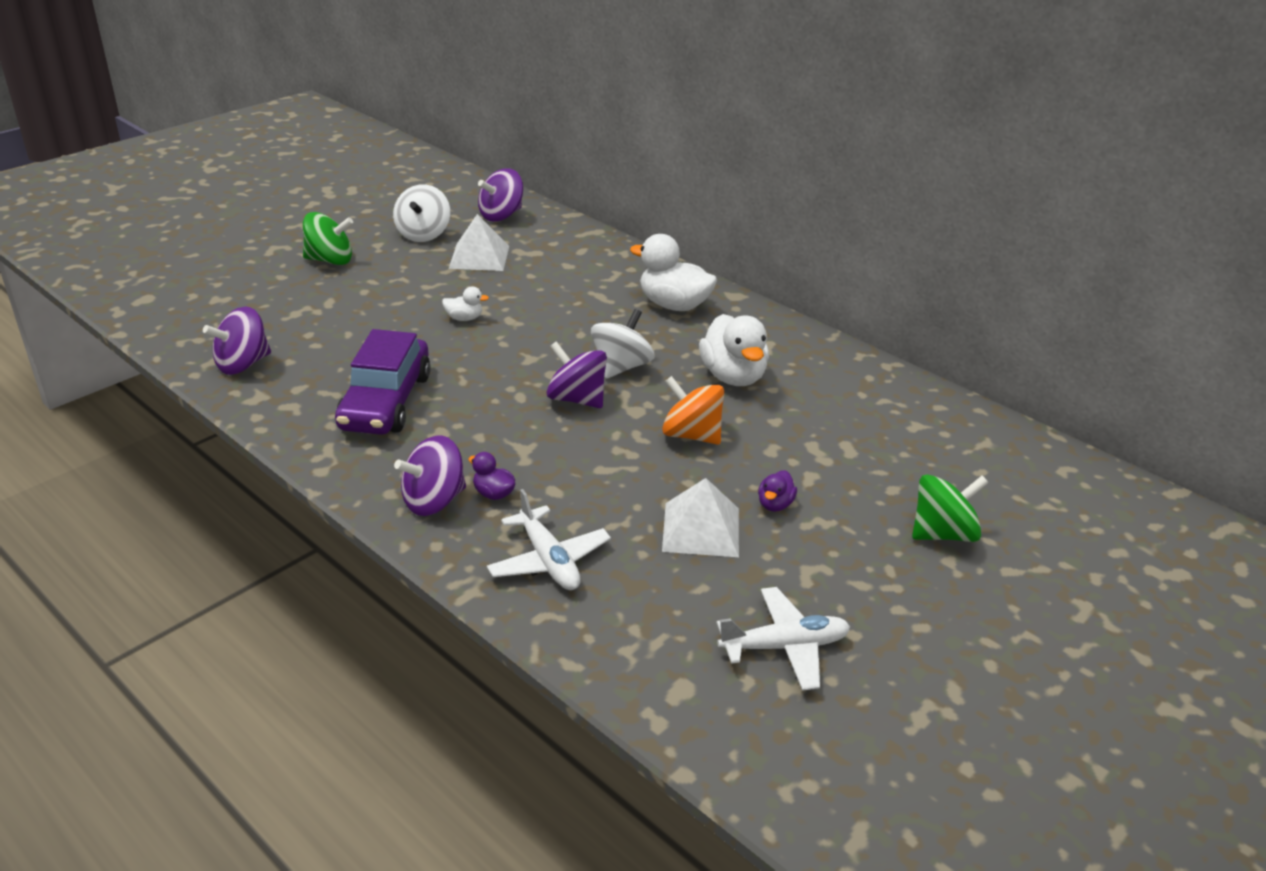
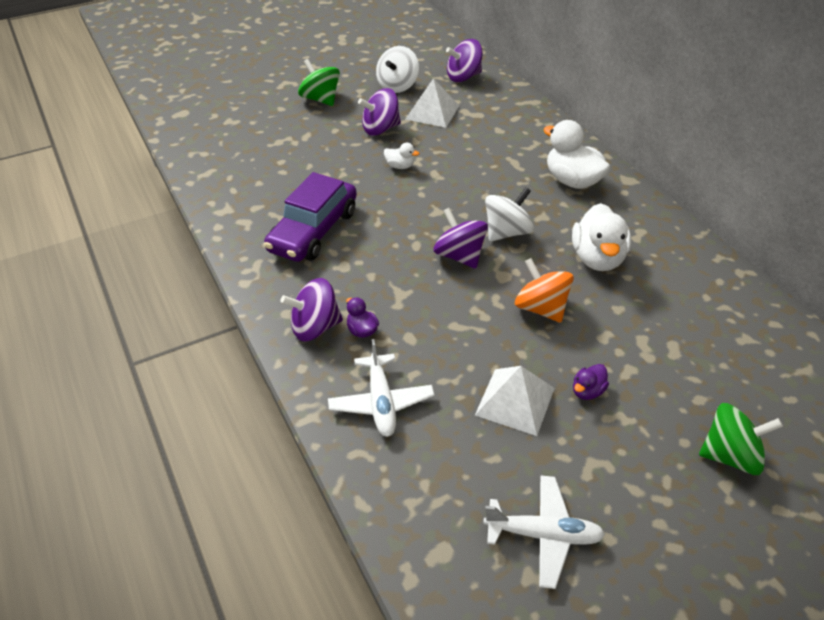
camera: 20 degrees right, 10 degrees up
(243, 364) = (225, 180): purple spinning top -> purple spinning top (380, 129)
(330, 260) = (320, 99): green spinning top -> green spinning top turned 150 degrees counterclockwise

